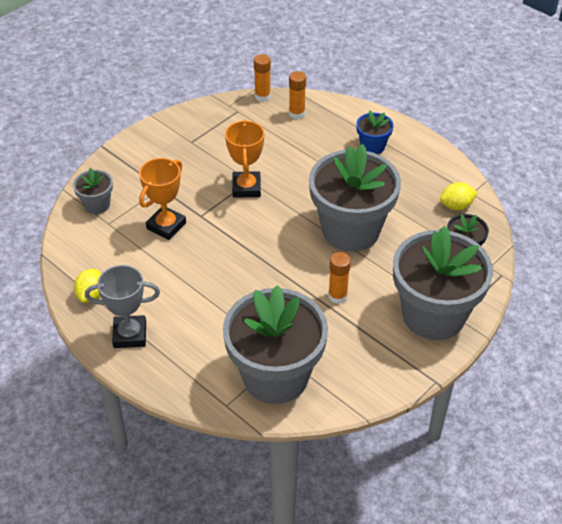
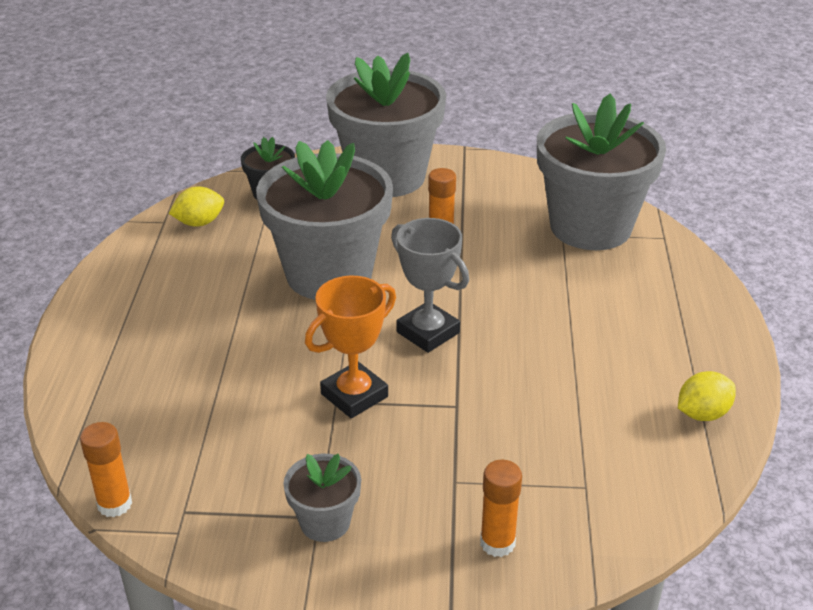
camera: 130 degrees left, 10 degrees down
(97, 205) = (572, 526): grey flower pot -> grey flower pot (325, 522)
(130, 335) = (698, 345): grey trophy -> grey trophy (428, 332)
(166, 226) = (514, 425): orange trophy -> none
(297, 113) = (129, 438): orange glue stick -> orange glue stick (497, 543)
(372, 146) = (143, 328): blue flower pot -> none
(456, 206) = (199, 223): yellow lemon -> yellow lemon turned 60 degrees counterclockwise

